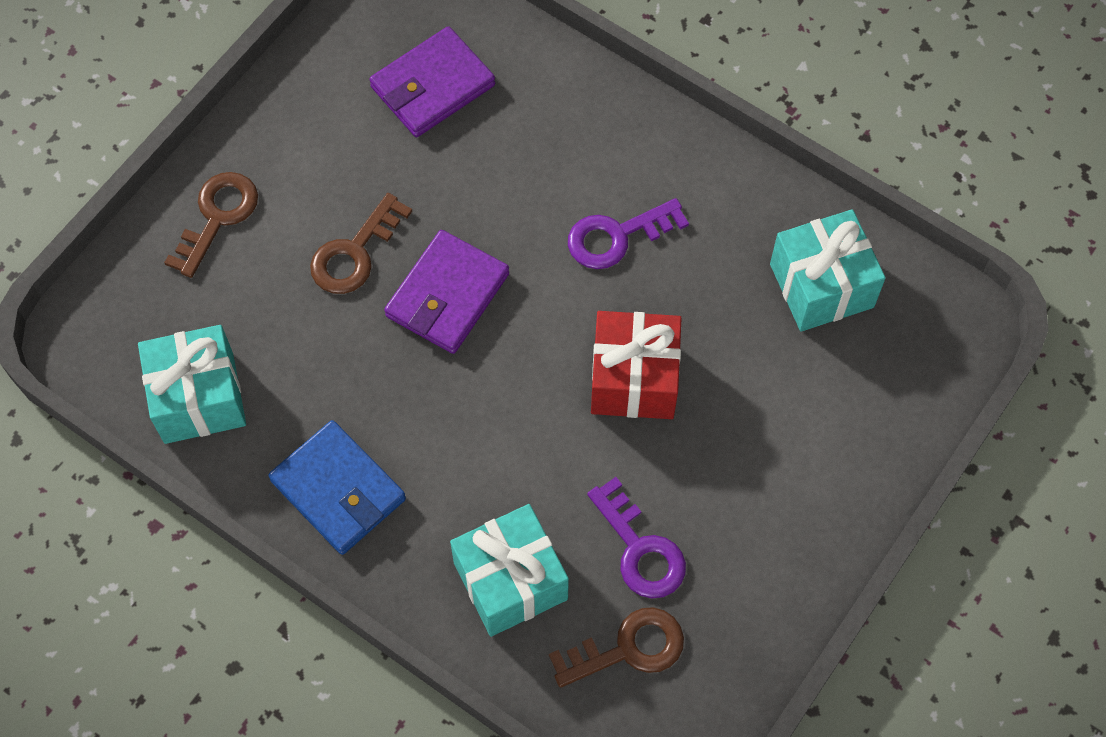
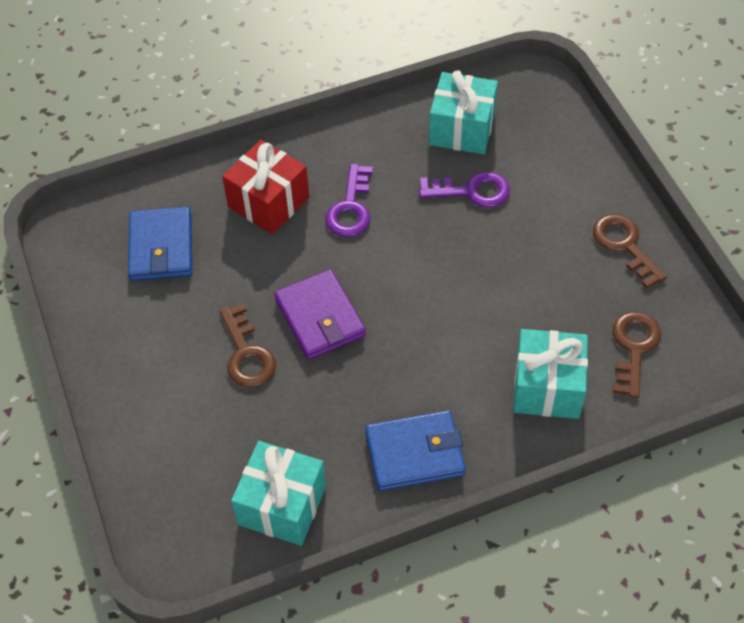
camera: 55 degrees left, 10 degrees down
(217, 217) = (151, 422): brown key -> brown key (624, 246)
(432, 86) = (161, 247): purple wallet -> blue wallet
(634, 379) = (454, 250): red gift -> red gift (268, 202)
(640, 549) = (571, 307): purple key -> purple key (471, 191)

